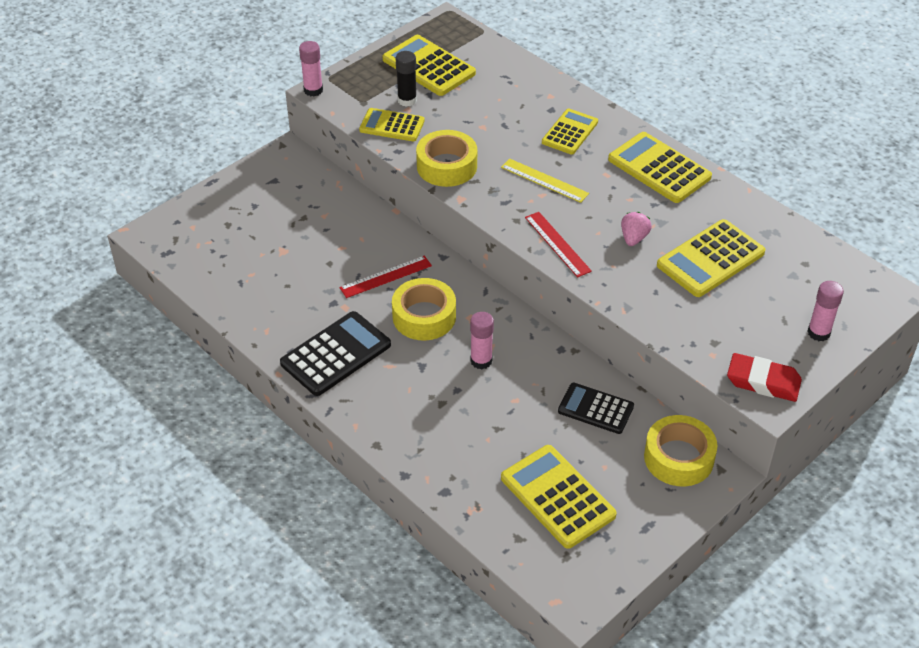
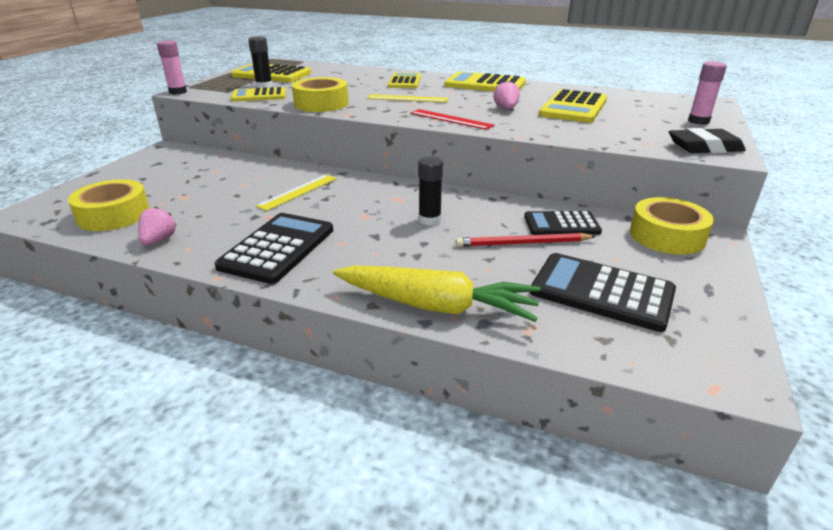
camera: 25 degrees left, 15 degrees down
(247, 311) = (159, 240): none -> pink strawberry
(386, 277) = (298, 192): red ruler -> yellow ruler
(422, 463) = (436, 306): none -> yellow carrot
(424, 316) = (352, 206): yellow tape -> yellow tape (114, 215)
(481, 361) = (429, 220): pink glue stick -> black glue stick
(540, 420) = (522, 243): none -> red pencil
(557, 497) = (601, 292): yellow calculator -> black calculator
(763, 381) = (704, 147): red eraser -> black eraser

